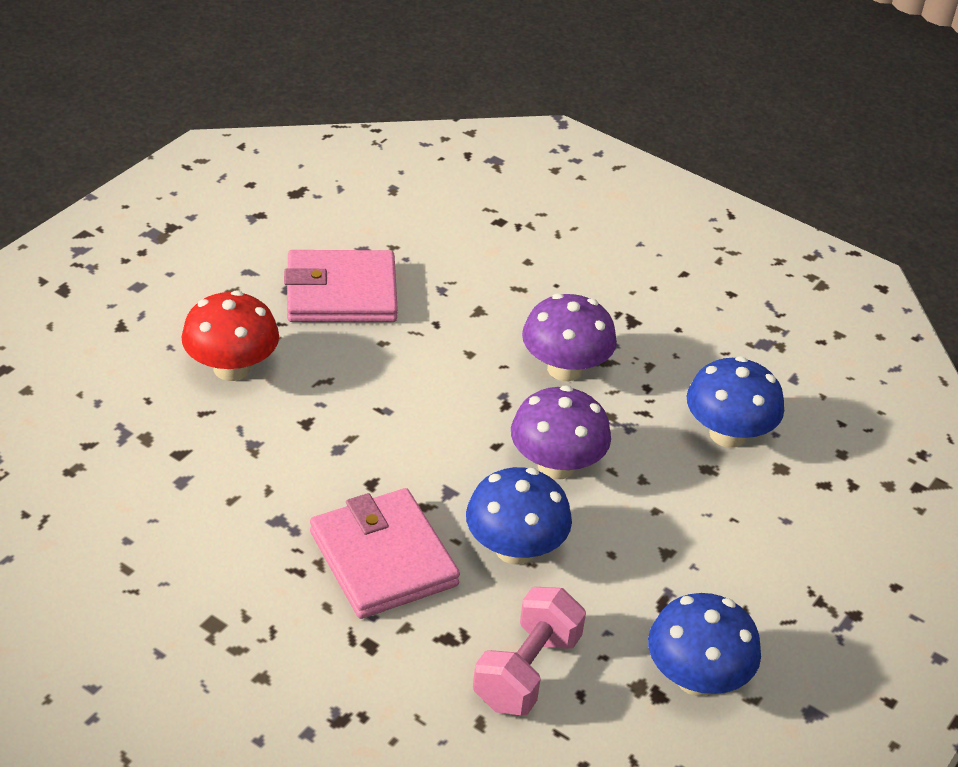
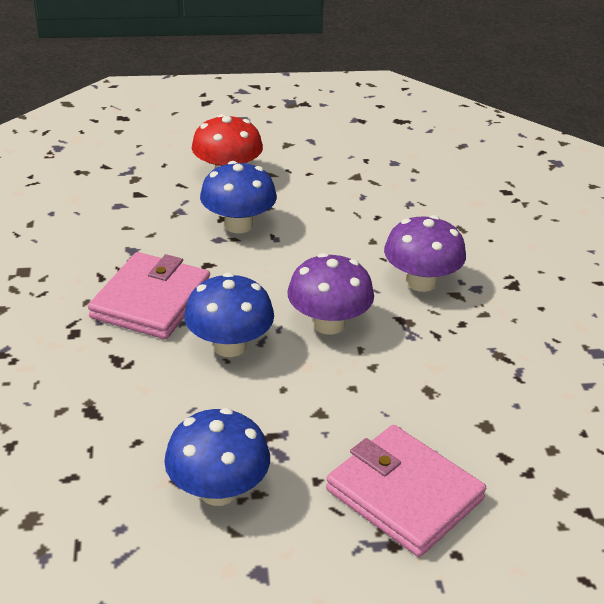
camera: 50 degrees right, 5 degrees down
(341, 293) = (345, 174): pink wallet -> pink wallet (404, 494)
(526, 671) = (128, 406): pink dumbbell -> none
(727, 434) = (477, 382): blue mushroom -> blue mushroom (238, 225)

